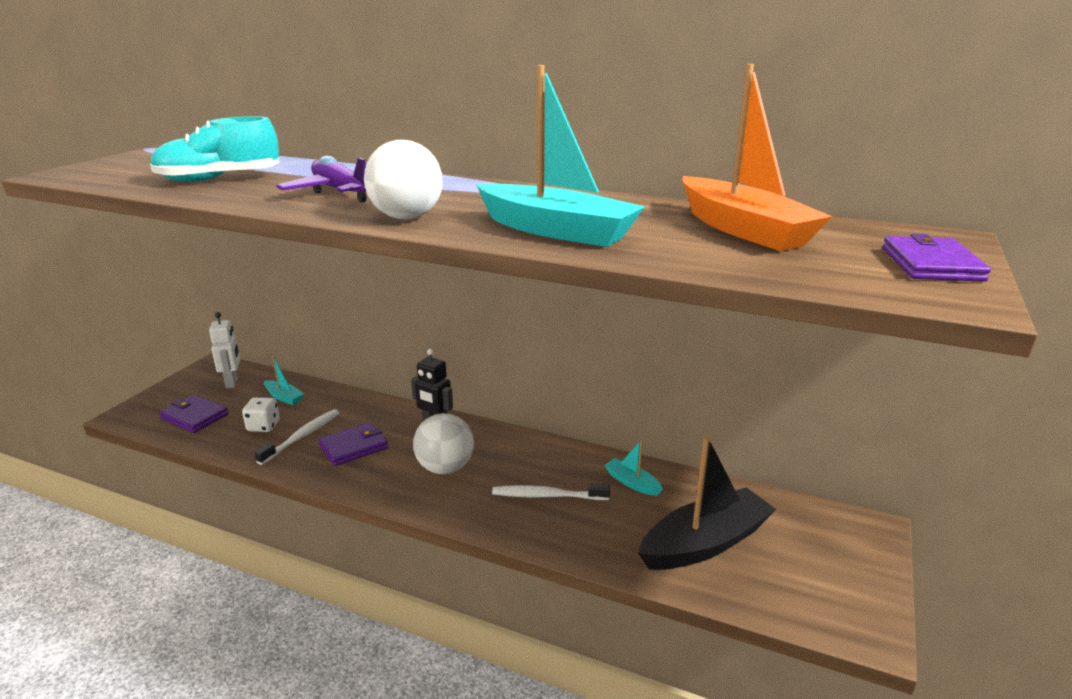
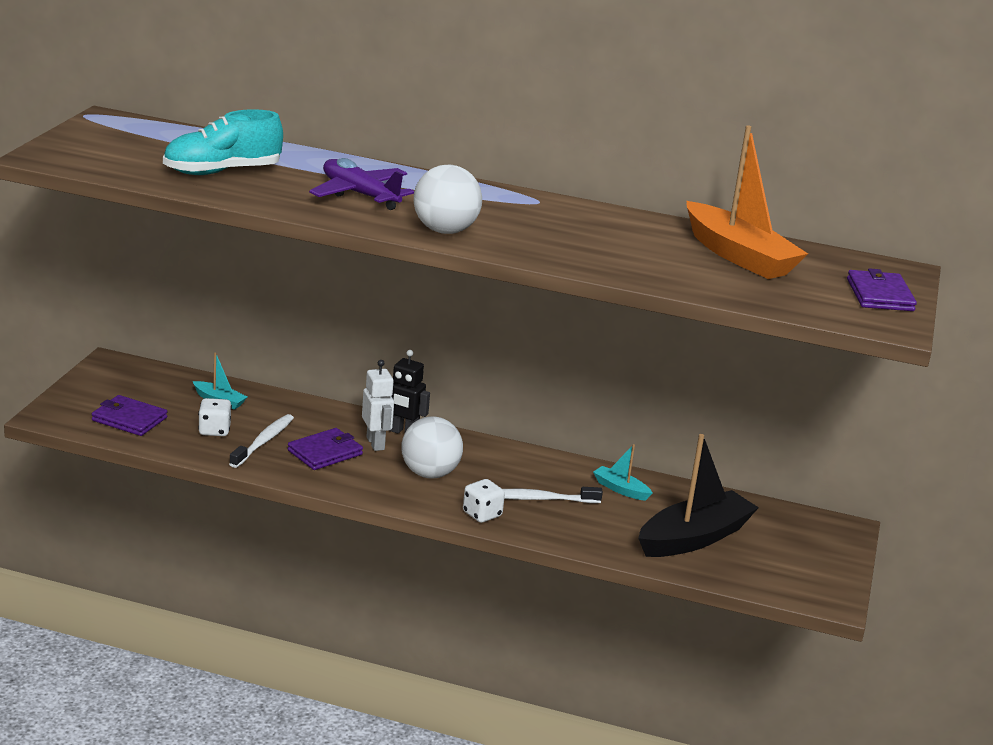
camera: 10 degrees left, 0 degrees up
(232, 382) = (148, 383): white robot -> white robot (375, 443)
(483, 515) = (482, 514): none -> white dice
(556, 230) = (583, 251): turquoise boat -> none

